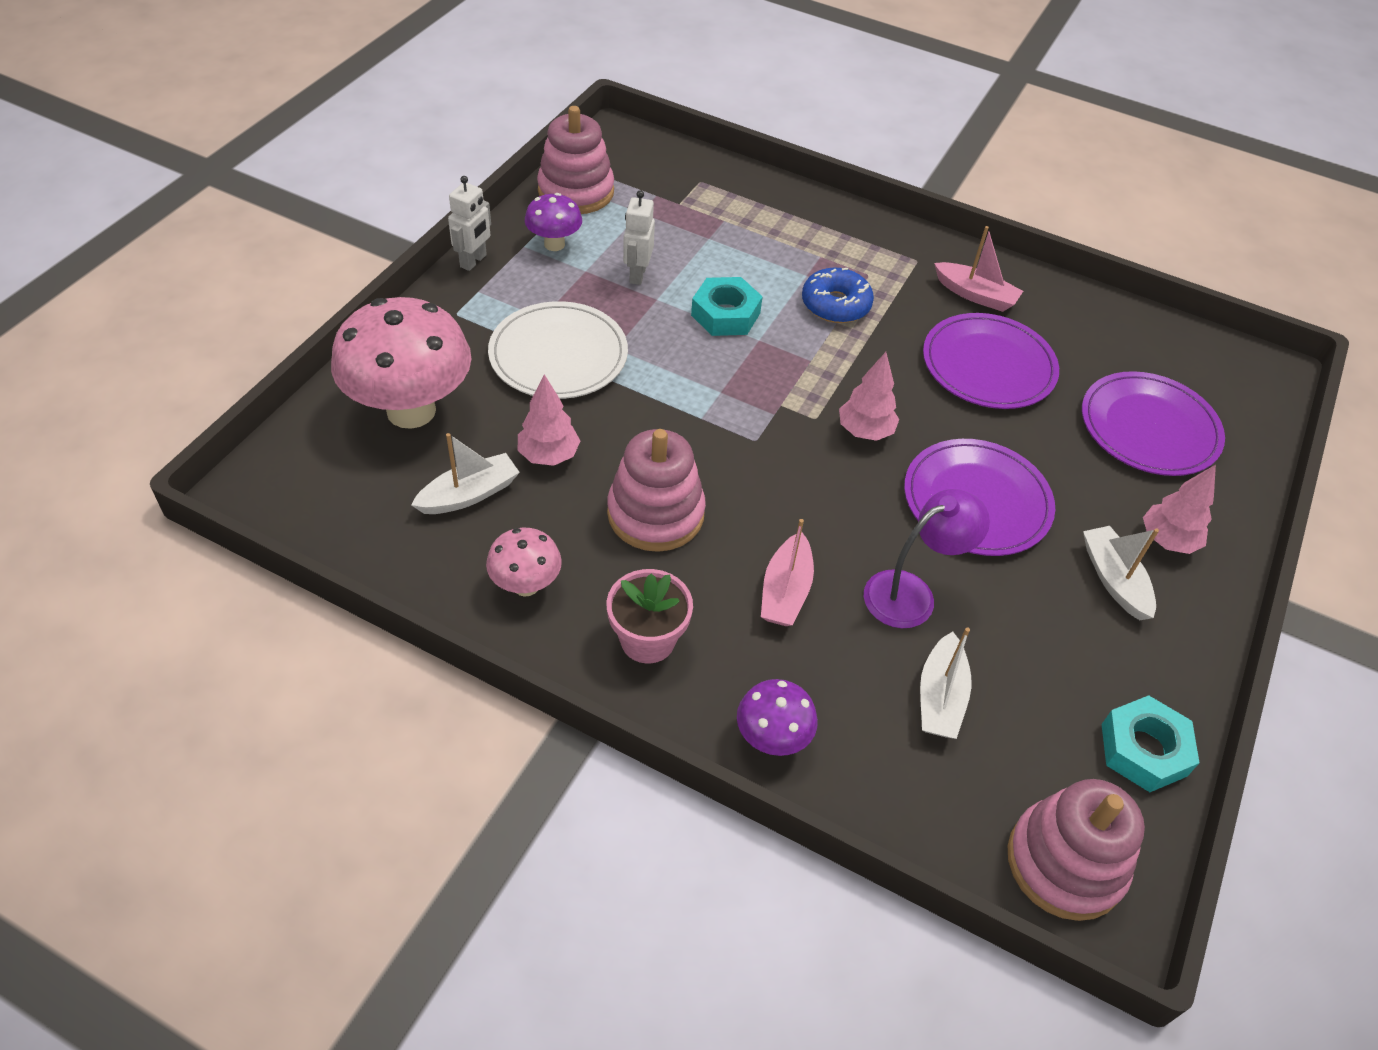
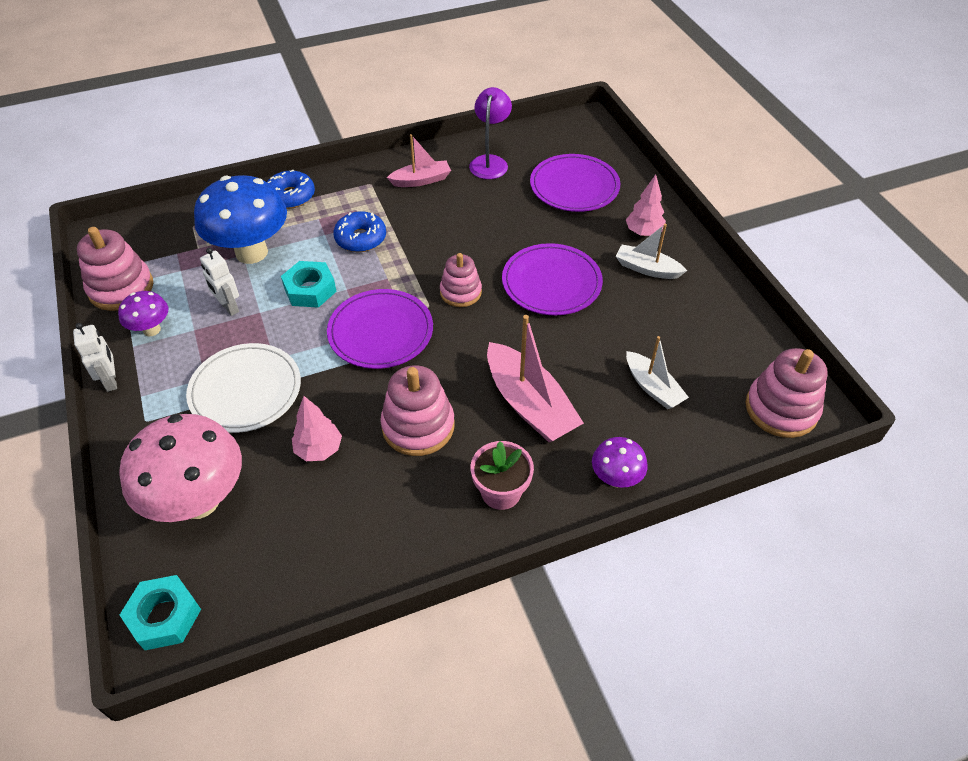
camera: 45 degrees left, 0 degrees up
(469, 494) = (303, 513): white boat -> none
(526, 585) = (404, 528): pink mushroom -> none
(719, 242) = (251, 252): none -> blue mushroom
(785, 591) = (529, 404): pink boat -> pink boat, size x1.66
(822, 217) = (290, 196): none -> blue donut
(865, 431) = (460, 292): pink tree -> pink stacking toy
(911, 593) = (581, 351): purple lamp -> purple lamp (490, 162)
(988, 365) = (472, 212): purple plate -> purple plate (380, 332)
(1143, 750) = (746, 332): turquoise nut -> turquoise nut (164, 616)

